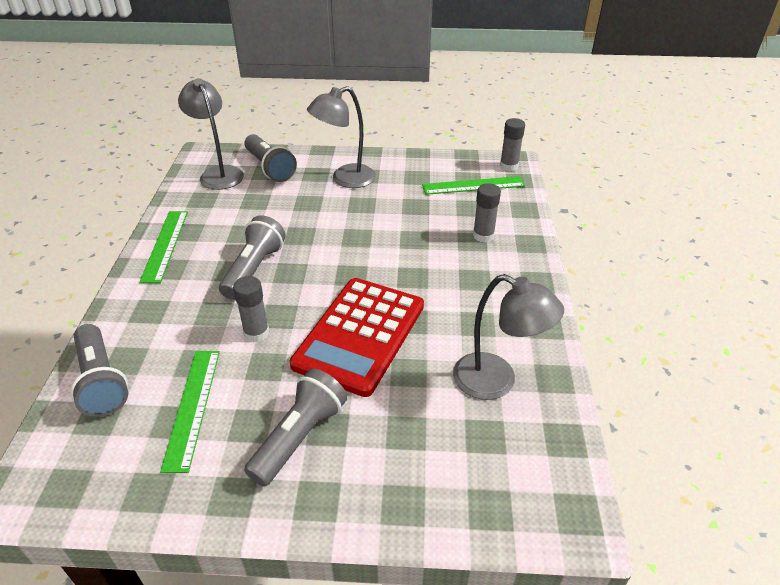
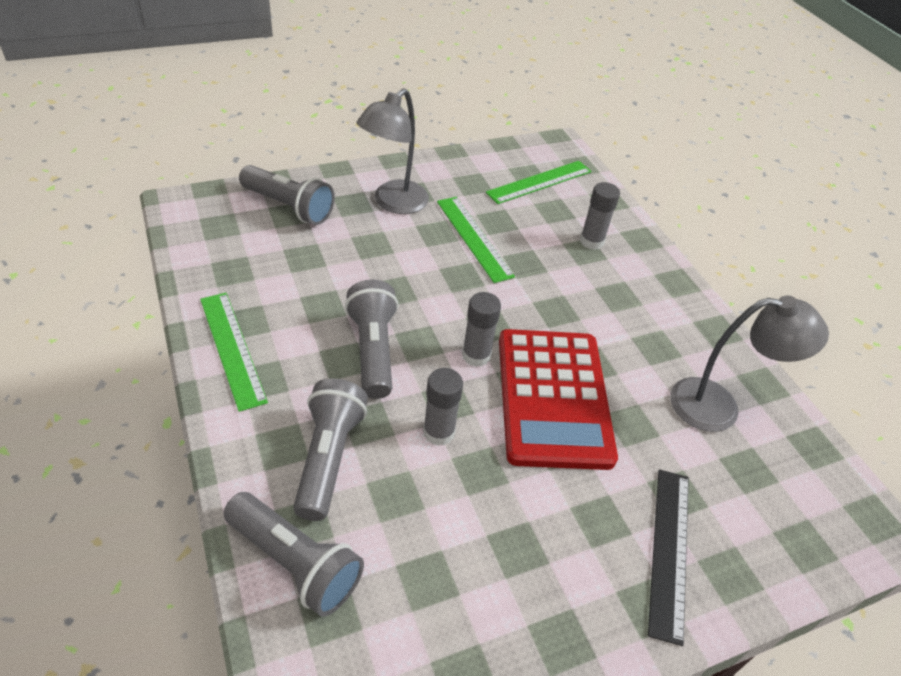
camera: 30 degrees left, 5 degrees up
(192, 407) = (436, 552): green ruler -> green ruler (474, 238)
(218, 173) = (226, 228): grey lamp -> none
(299, 437) = (580, 542): grey flashlight -> grey flashlight (329, 457)
(365, 468) = (669, 550): none -> black ruler
(509, 166) = (558, 150): grey glue stick -> grey glue stick (476, 355)

